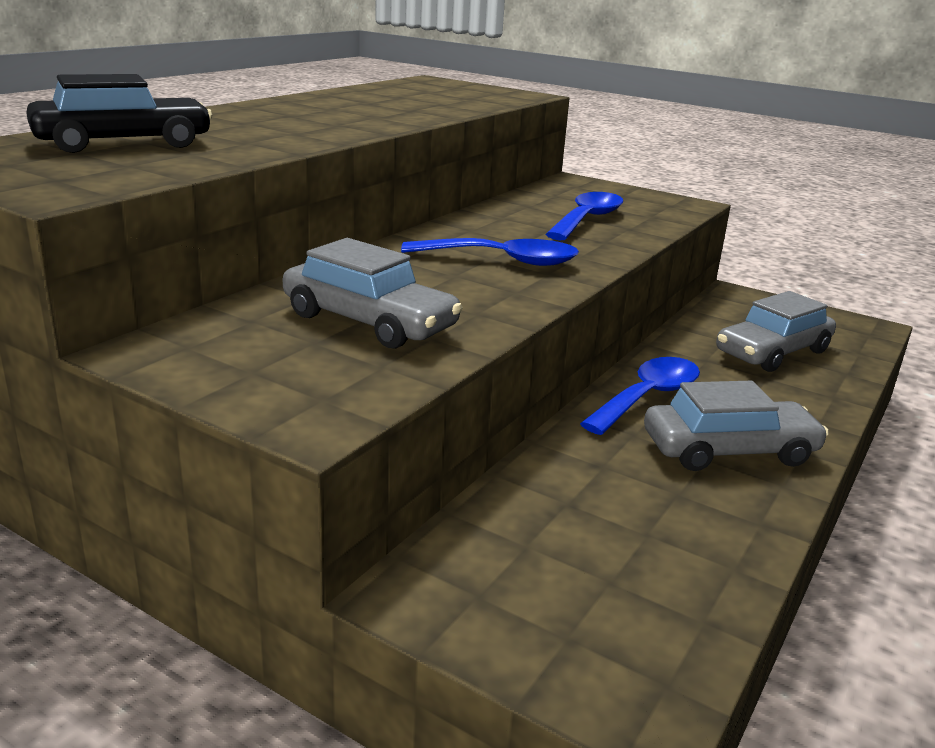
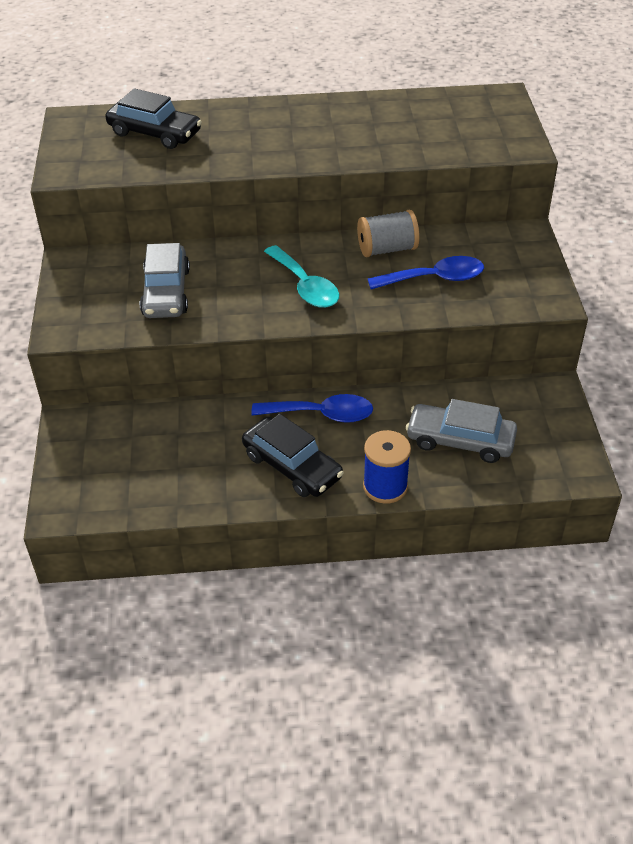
camera: 55 degrees right, 20 degrees up
(503, 217) = (387, 249): none -> grey spool
(503, 260) = (305, 286): blue spoon -> turquoise spoon
(729, 450) = (292, 466): grey car -> black car
(818, 413) = (385, 487): none -> blue spool

